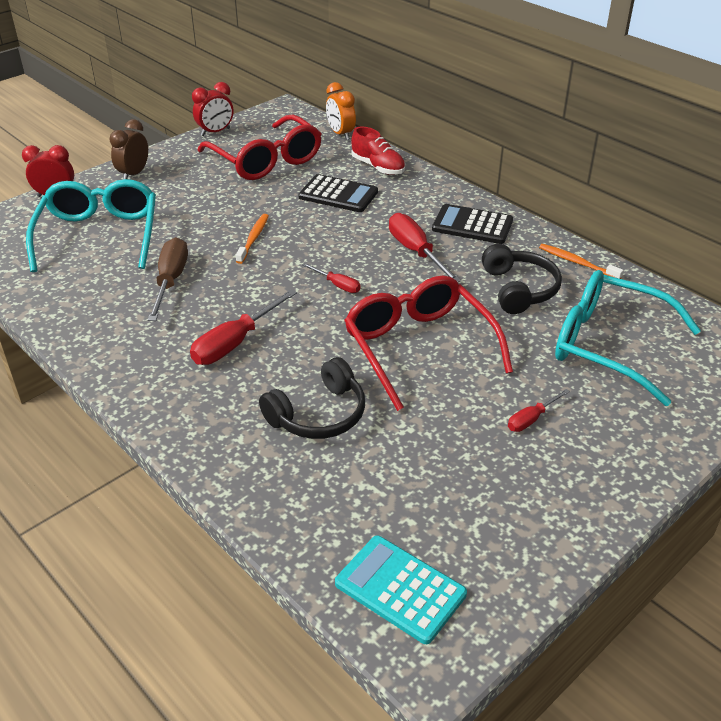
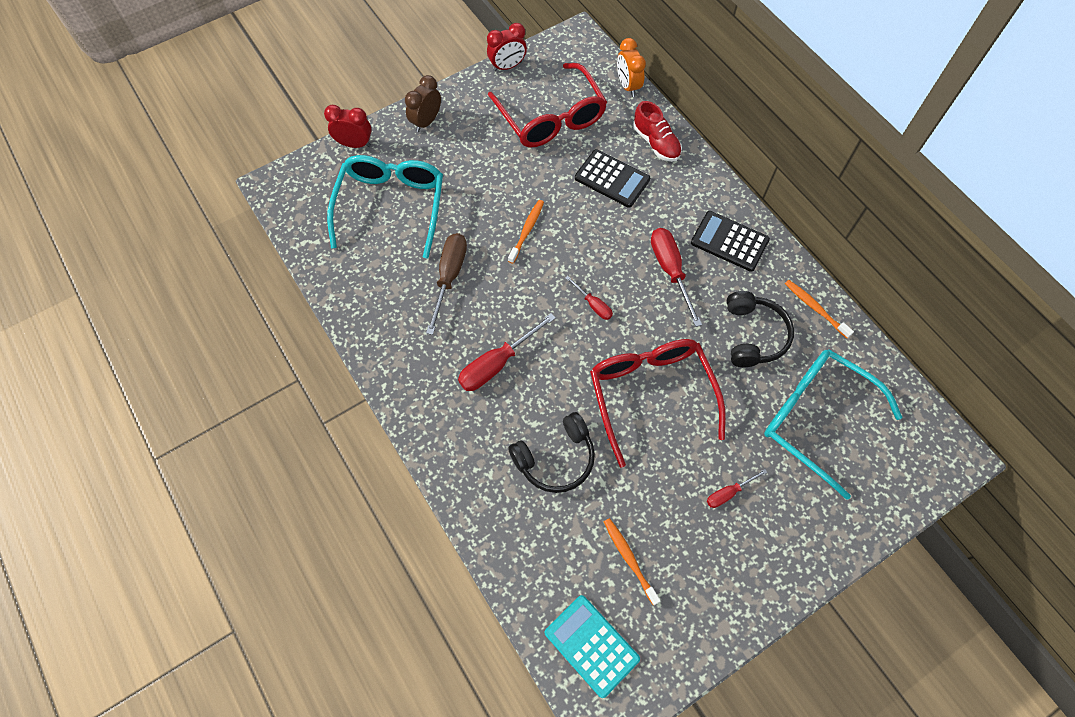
camera: 10 degrees right, 25 degrees up
(429, 495) = (629, 559): none -> orange toothbrush

